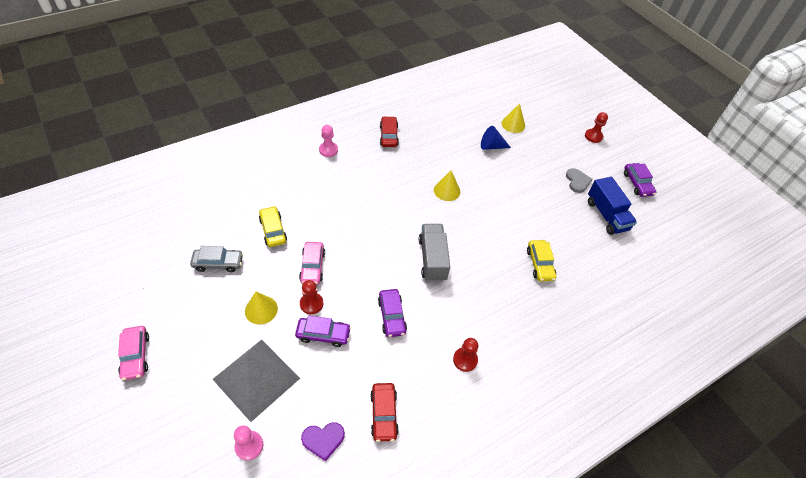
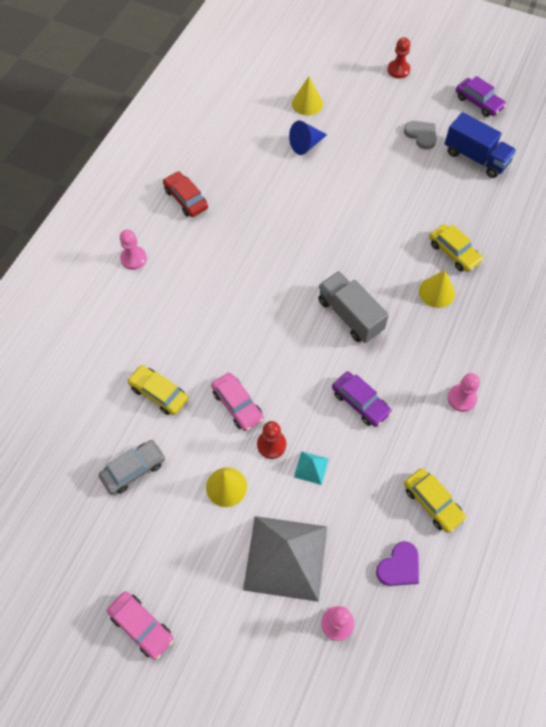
camera: 30 degrees left, 10 degrees up
(323, 334) = (311, 467): purple car -> turquoise pyramid
(384, 414) = (432, 503): red car -> yellow car
(447, 190) = (302, 227): yellow cone -> yellow cone (436, 292)
(465, 360) = (461, 398): red pawn -> pink pawn

